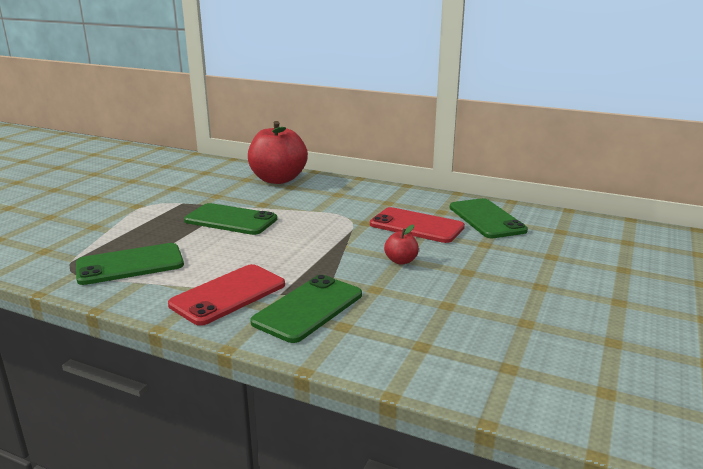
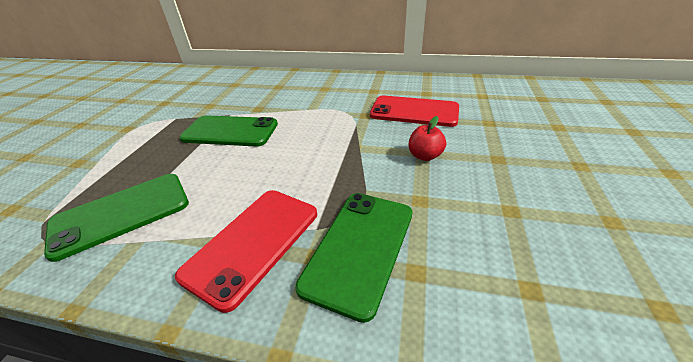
camera: 10 degrees left, 15 degrees up
(278, 179) = (264, 81): red apple -> none
(486, 219) = (470, 95): green phone -> none

